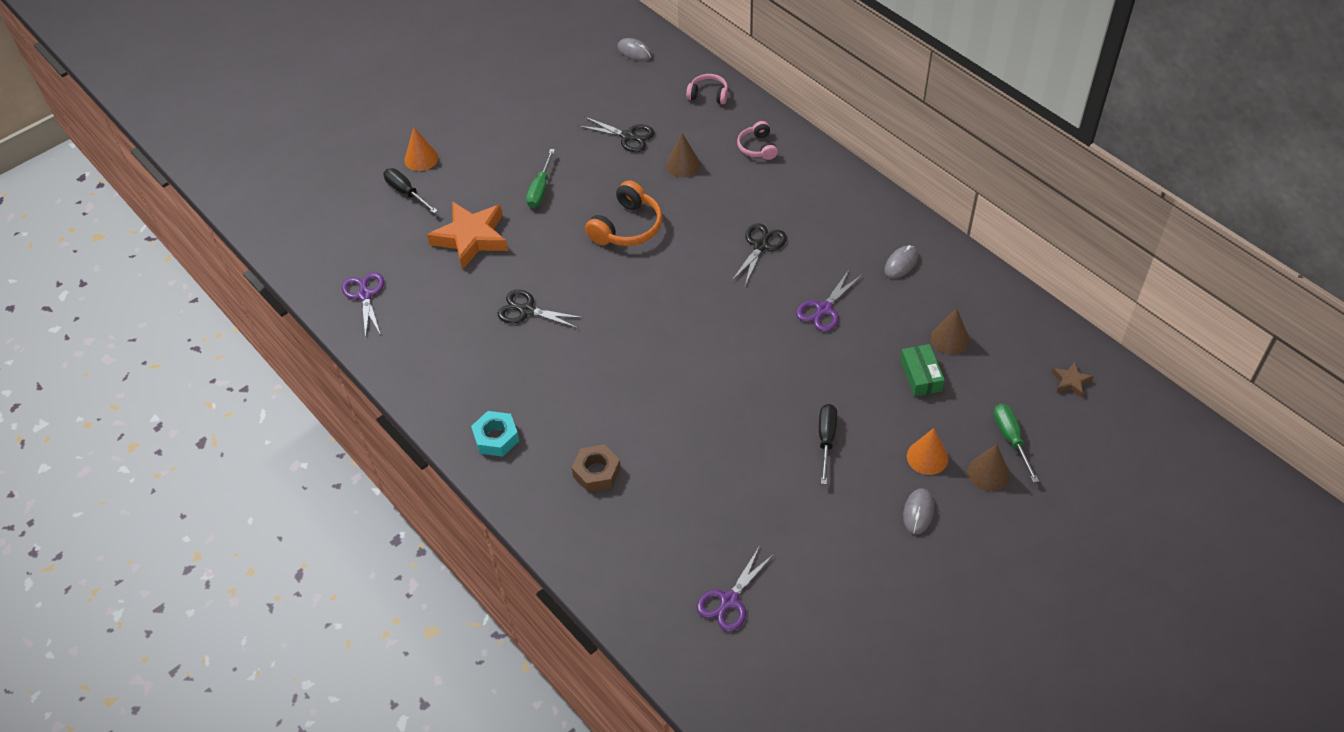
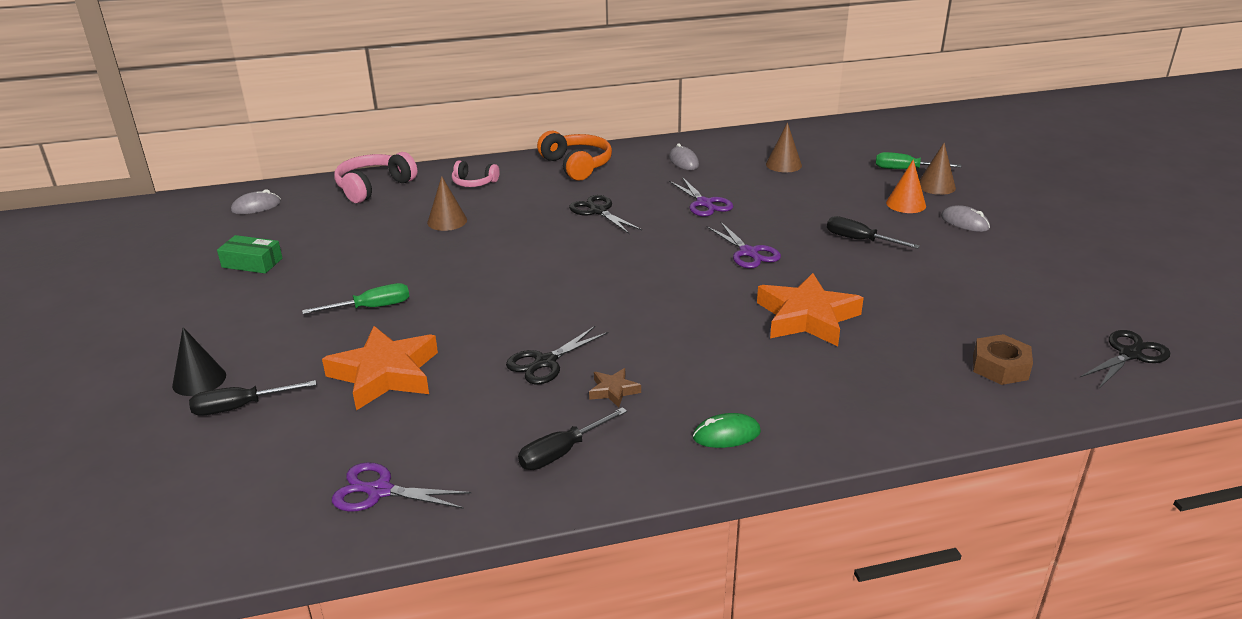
camera: 65 degrees left, 20 degrees down
(421, 158) = (199, 380): orange cone -> black cone
(437, 361) = (562, 452): none -> black screwdriver
(496, 438) = (726, 435): turquoise nut -> green mouse
(540, 189) = (371, 307): green screwdriver -> green screwdriver turned 60 degrees counterclockwise
(596, 472) = (825, 374): brown nut -> brown nut (1000, 367)
(627, 227) = (493, 270): orange headphones -> orange headphones (576, 165)
(628, 136) = (367, 239): black scissors -> black scissors (1129, 354)
(670, 439) = (807, 317): none -> orange star
(708, 95) = (374, 187): pink headphones -> pink headphones, size x1.66
(729, 600) = (1035, 336): purple scissors -> purple scissors (748, 252)
(920, 375) = (814, 184): green box -> green box (252, 263)
(1070, 381) = (861, 137): brown star -> brown star (613, 391)

